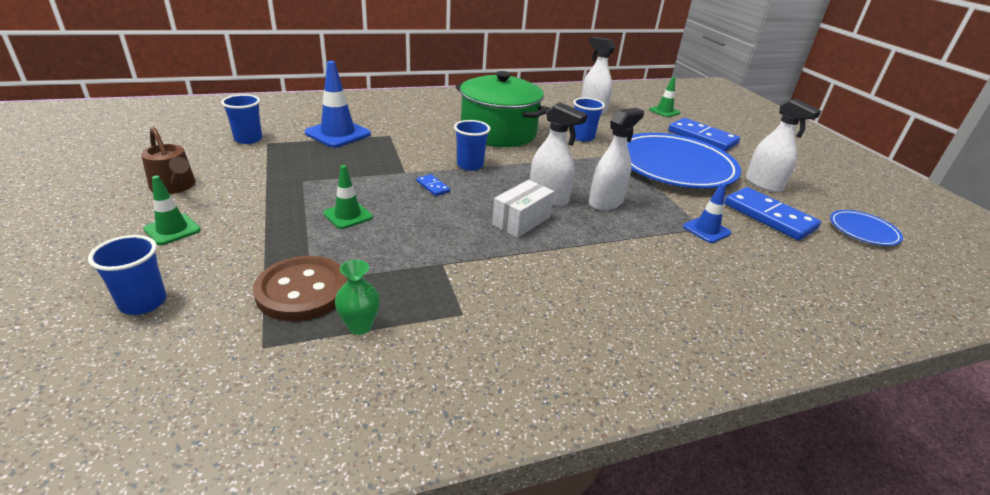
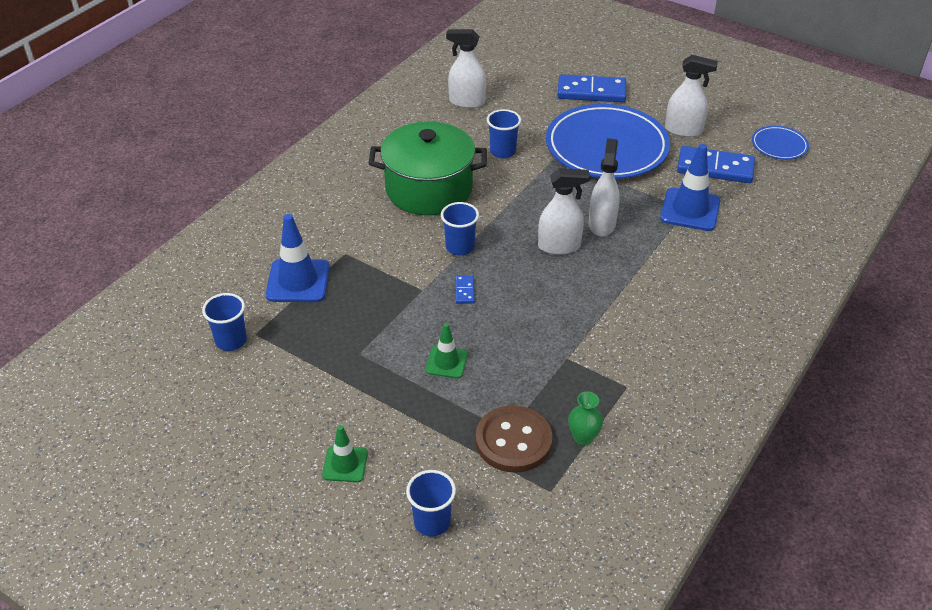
camera: 35 degrees left, 10 degrees up
(174, 186) = (268, 430): brown watering can -> none
(433, 187) = (465, 291): blue domino -> blue domino turned 75 degrees clockwise
(521, 221) = (568, 283): white box -> none
(664, 111) = (527, 68): green traffic cone -> none
(706, 230) = (690, 210): blue traffic cone -> blue traffic cone, size x1.68

